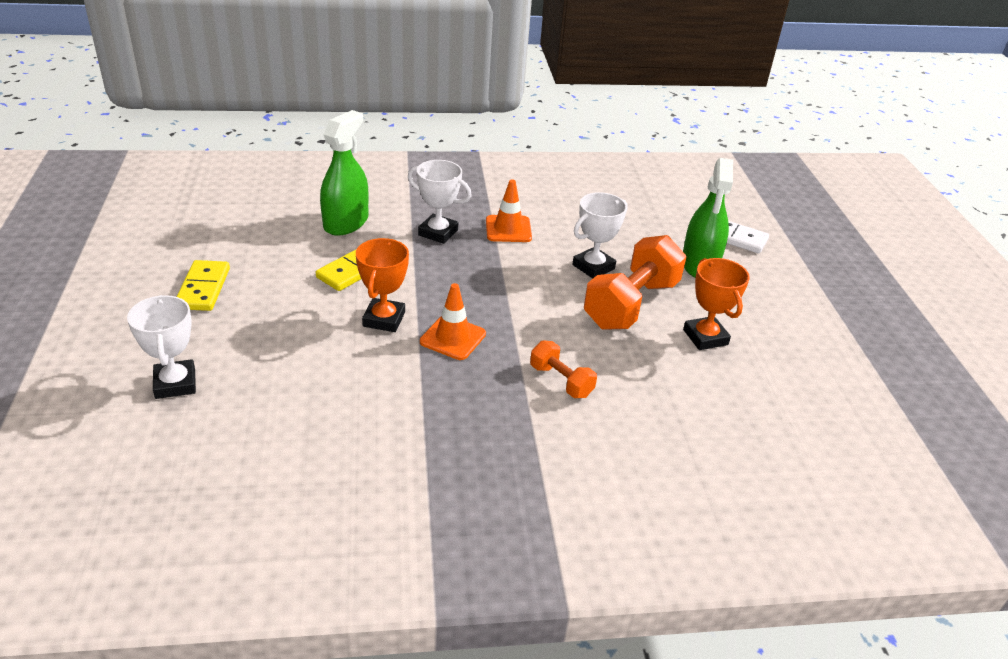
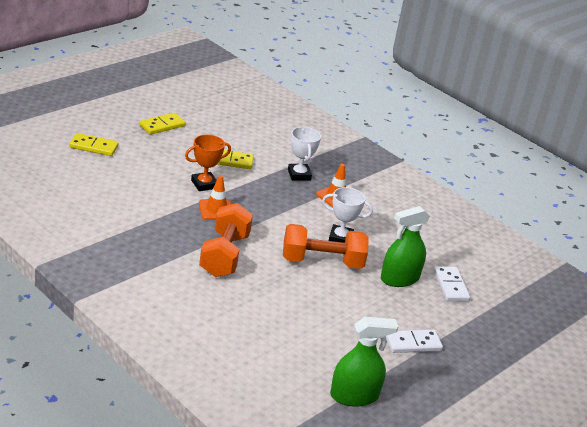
camera: 50 degrees right, 5 degrees down
(175, 383) = (93, 146): white trophy -> yellow domino
(346, 222) = (267, 143): green spray bottle -> green spray bottle (354, 396)
(561, 381) = (224, 255): orange dumbbell -> orange dumbbell, size x1.94
(705, 337) = (326, 297): orange trophy -> none
(826, 315) = (413, 343): none -> white domino

